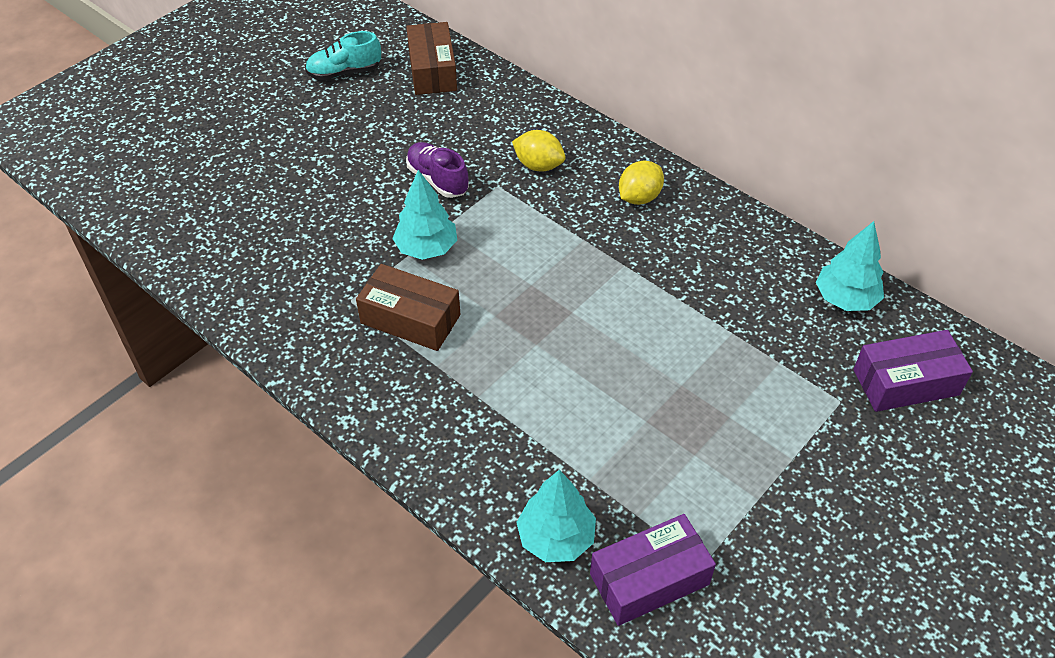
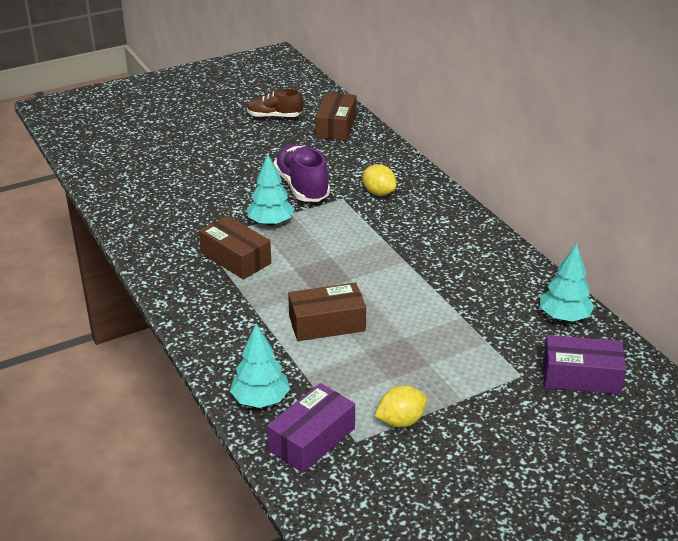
camera: 20 degrees right, 15 degrees down
(344, 72) = (274, 117): turquoise shoe -> brown shoe
(437, 180) = (302, 187): purple shoe -> purple shoe, size x1.50
(577, 391) = (327, 323): none -> brown box
(639, 197) = (441, 225): yellow lemon -> yellow lemon (401, 421)
(649, 579) = (311, 439): purple box -> purple box turned 45 degrees counterclockwise

